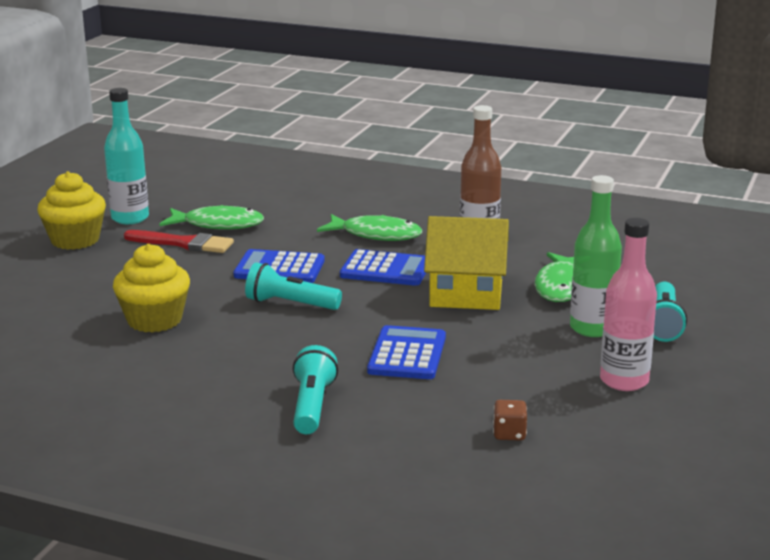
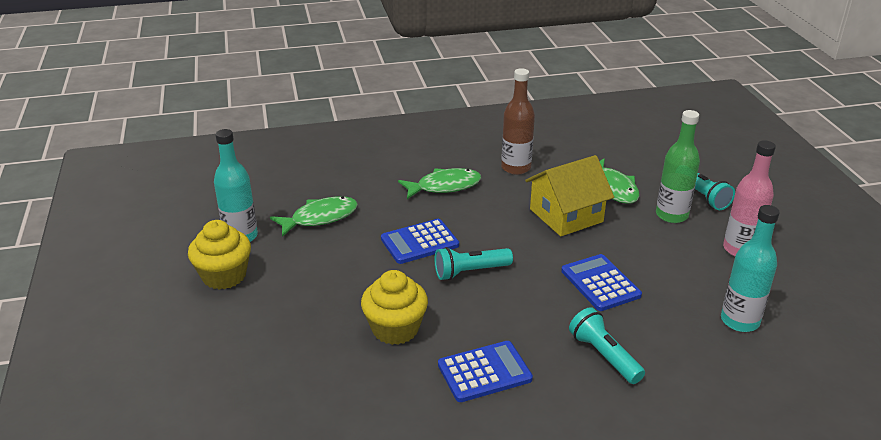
camera: 35 degrees left, 10 degrees up
(184, 243) = (318, 246): red brush -> none
(385, 269) = (491, 215): blue calculator -> blue calculator (484, 372)
(509, 434) = (739, 321): brown dice -> turquoise bottle

